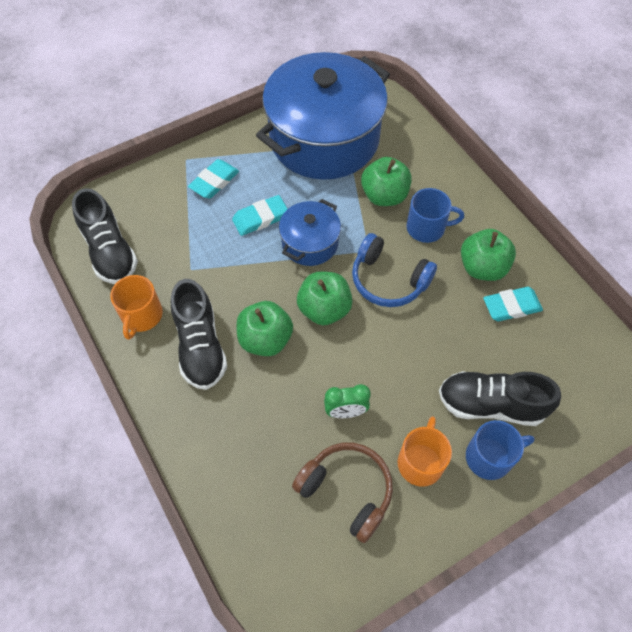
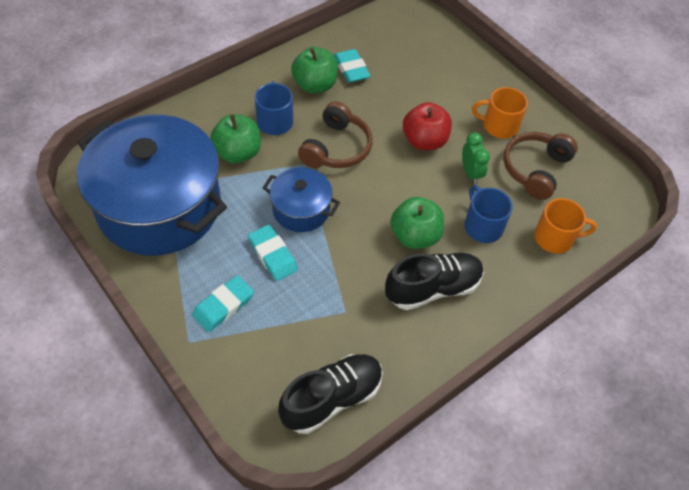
camera: 100 degrees left, 5 degrees down
(141, 316) = (408, 348): orange mug -> orange mug (555, 238)
(214, 182) = (223, 306): turquoise eraser -> turquoise eraser turned 75 degrees counterclockwise
(324, 309) = (375, 193): green apple -> none
(388, 280) = (336, 148): blue headphones -> brown headphones
(396, 369) = (424, 141): none -> red apple
(489, 457) = (484, 87): blue mug -> blue mug (483, 226)
(491, 405) = (442, 85): black shoe -> none

